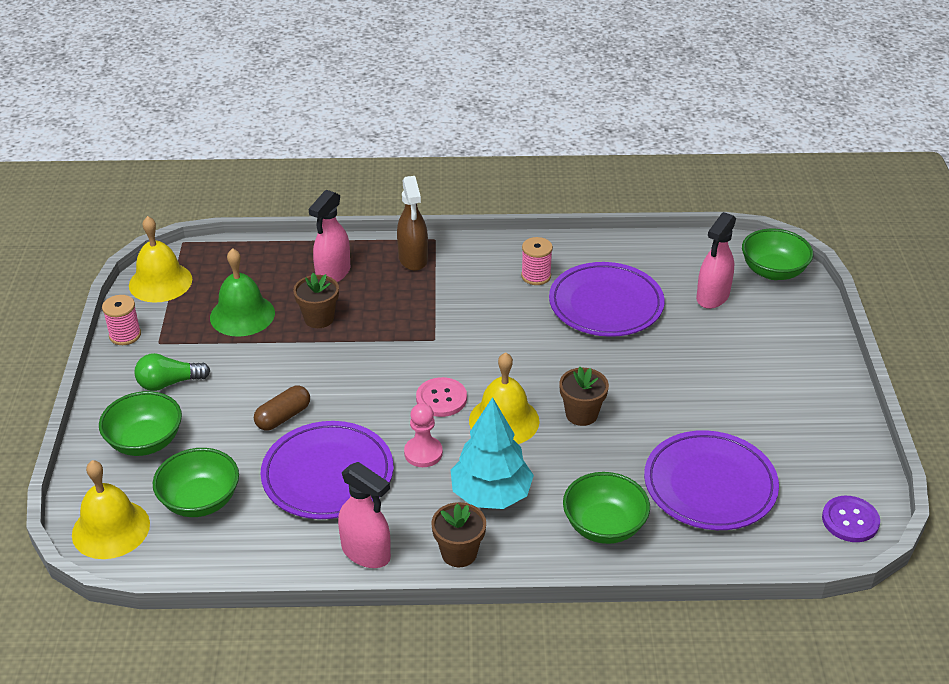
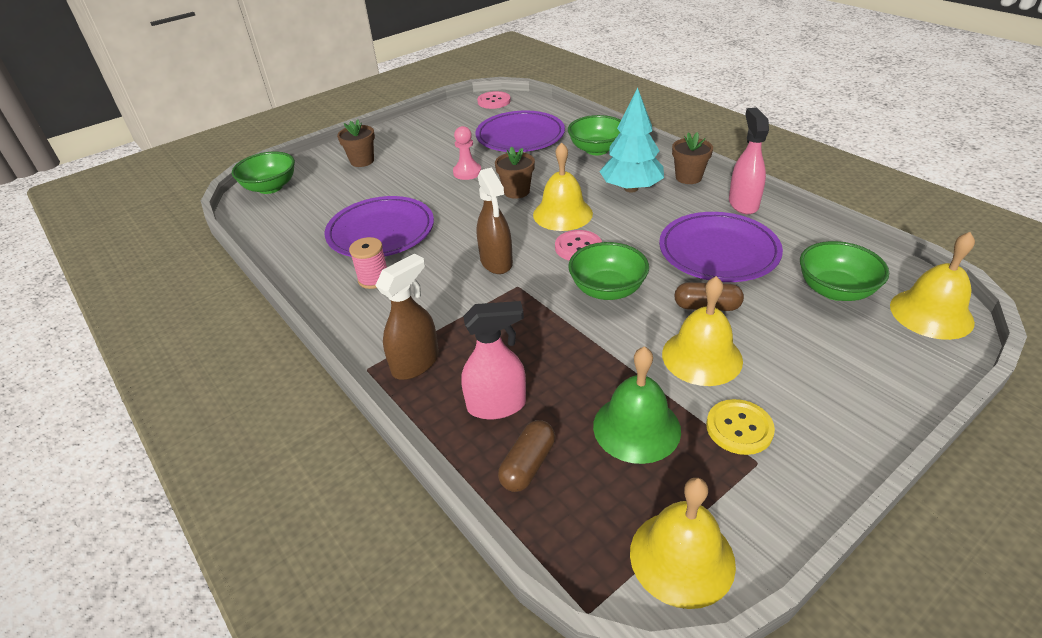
camera: 125 degrees left, 0 degrees up
(125, 335) = (791, 505): pink spool -> none
(145, 441) = (852, 363): green bowl -> green bowl (607, 289)
(169, 383) = (783, 405): green light bulb -> none
(184, 353) = (739, 428): none -> yellow button
(248, 378) = (702, 357): none -> yellow bell
(277, 264) = (528, 465): none -> brown capsule
(319, 318) = (573, 368): brown flower pot -> brown flower pot (362, 161)
(423, 453) = (638, 227): pink pawn -> pink pawn (467, 172)
(479, 344) = (496, 262): none -> brown spray bottle
(712, 297) = (327, 197): pink spray bottle -> none
(850, 520) = (494, 101): purple button -> pink button

